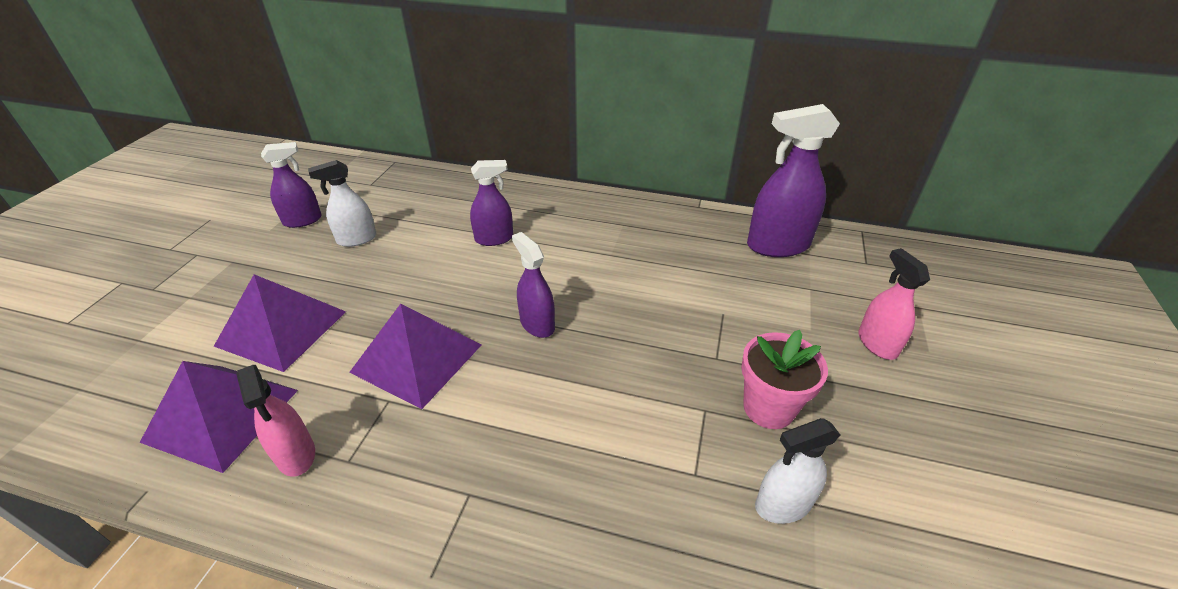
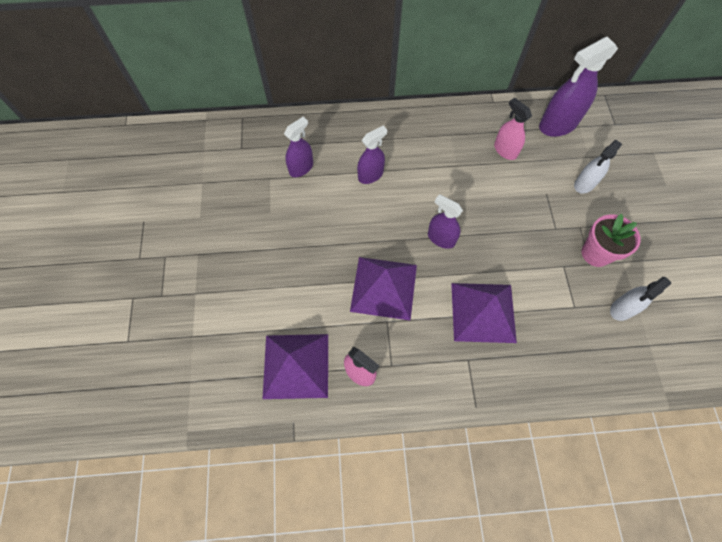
camera: 20 degrees left, 25 degrees up
(282, 328) = (281, 295): purple pyramid -> purple pyramid (483, 312)
(302, 220) = (218, 200): purple spray bottle -> purple spray bottle (301, 168)
(357, 239) = (273, 205): white spray bottle -> white spray bottle (584, 184)
(877, 344) = (638, 189): pink spray bottle -> pink spray bottle (505, 150)

